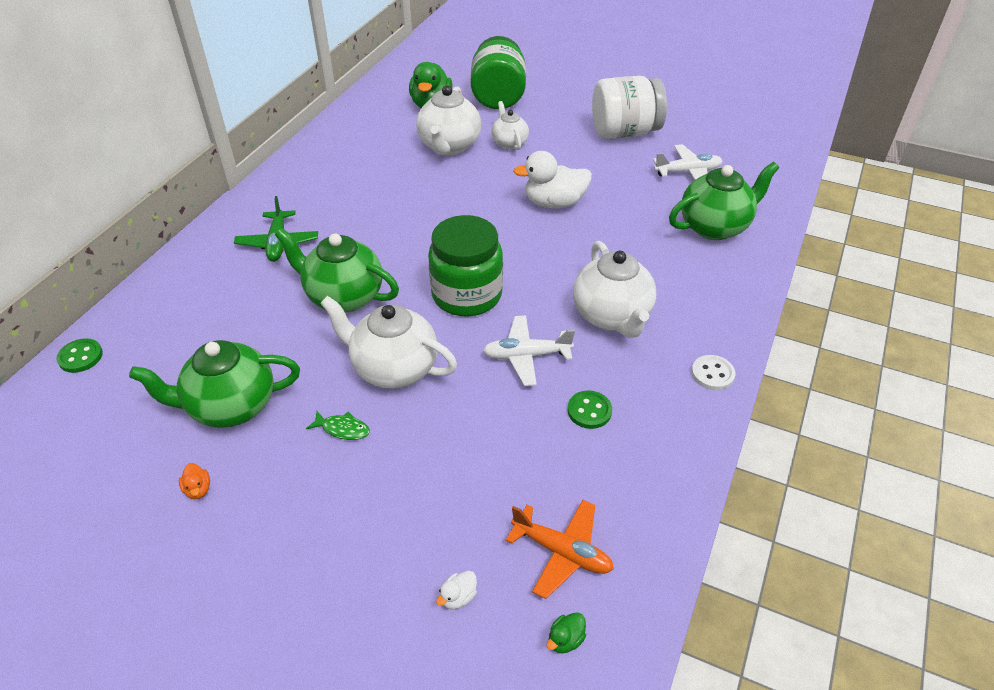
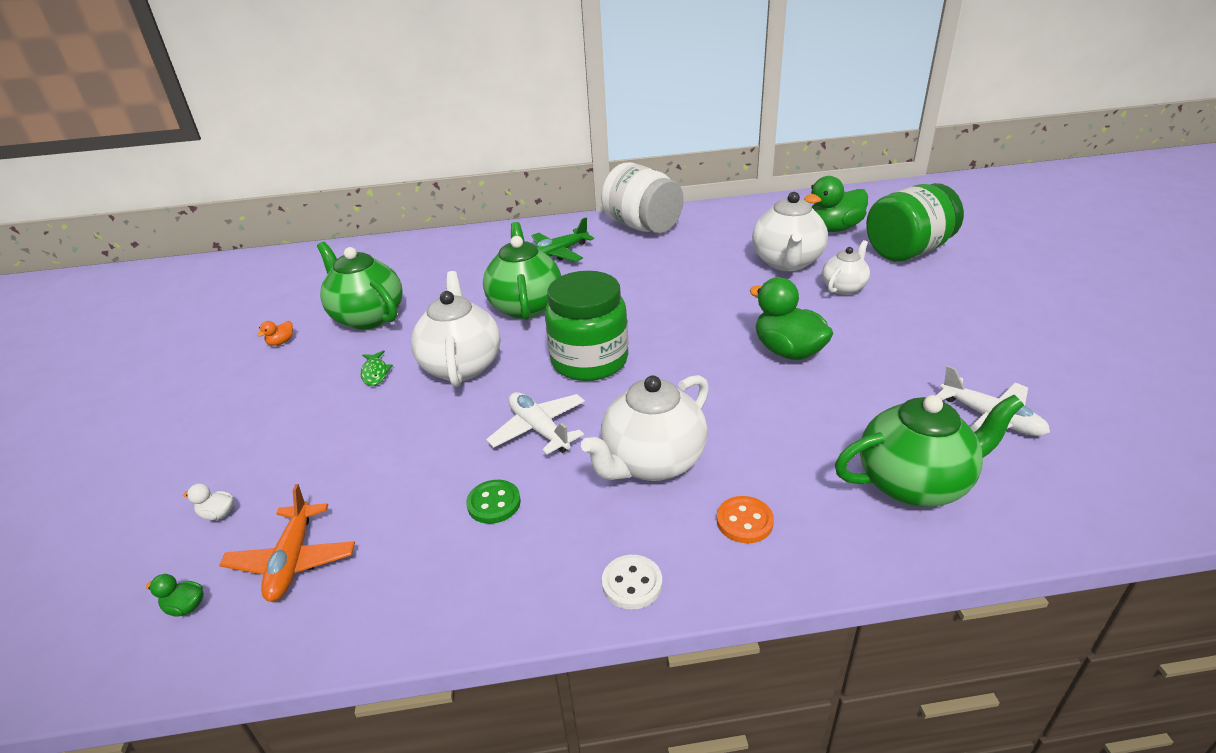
camera: 60 degrees right, 10 degrees down
(80, 357) = (376, 247): green button -> none
(449, 146) = (787, 262): white teapot -> white teapot turned 60 degrees counterclockwise
(554, 203) = (788, 351): white duck -> green duck
(624, 132) = (987, 344): white jar -> white jar (642, 226)
(696, 304) = (744, 521): none -> orange button
(715, 227) = (914, 483): green teapot -> green teapot turned 45 degrees counterclockwise

